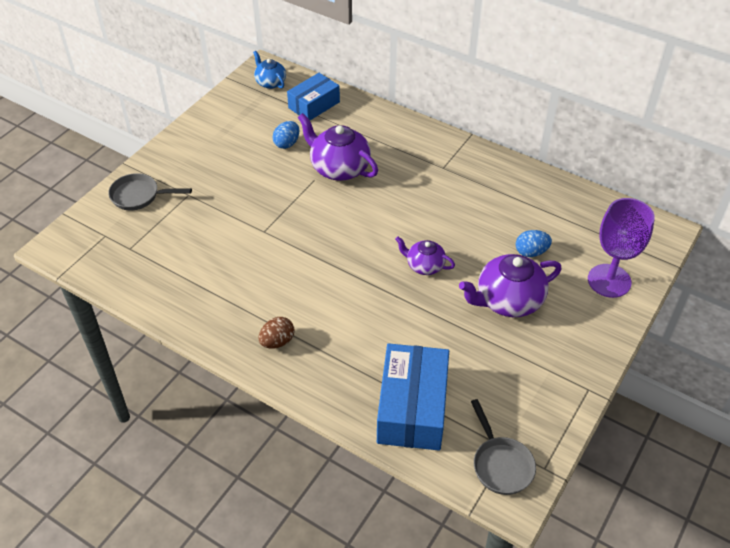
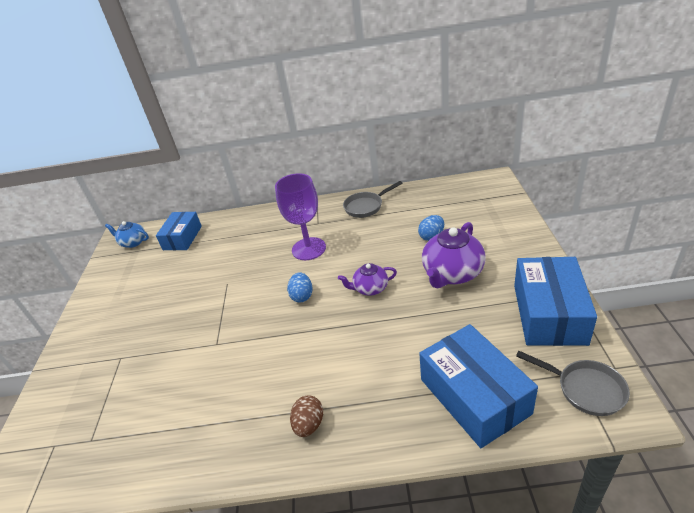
camera: 30 degrees left, 10 degrees down
(139, 196) = (69, 388): grey pan -> grey pan (366, 206)
(287, 143) = (182, 272): blue egg -> blue egg (302, 296)
(339, 168) = (240, 265): purple teapot -> none
(547, 392) = (549, 313): none -> blue box
(609, 281) = (498, 223): purple goblet -> purple goblet (309, 249)

